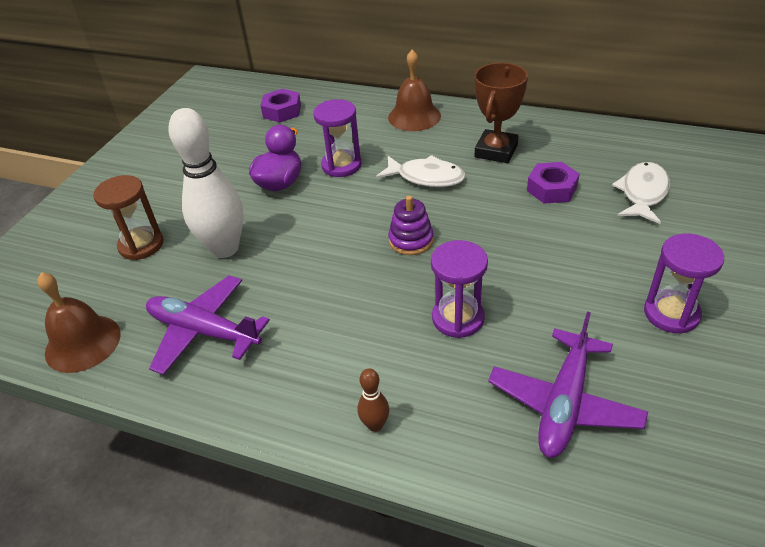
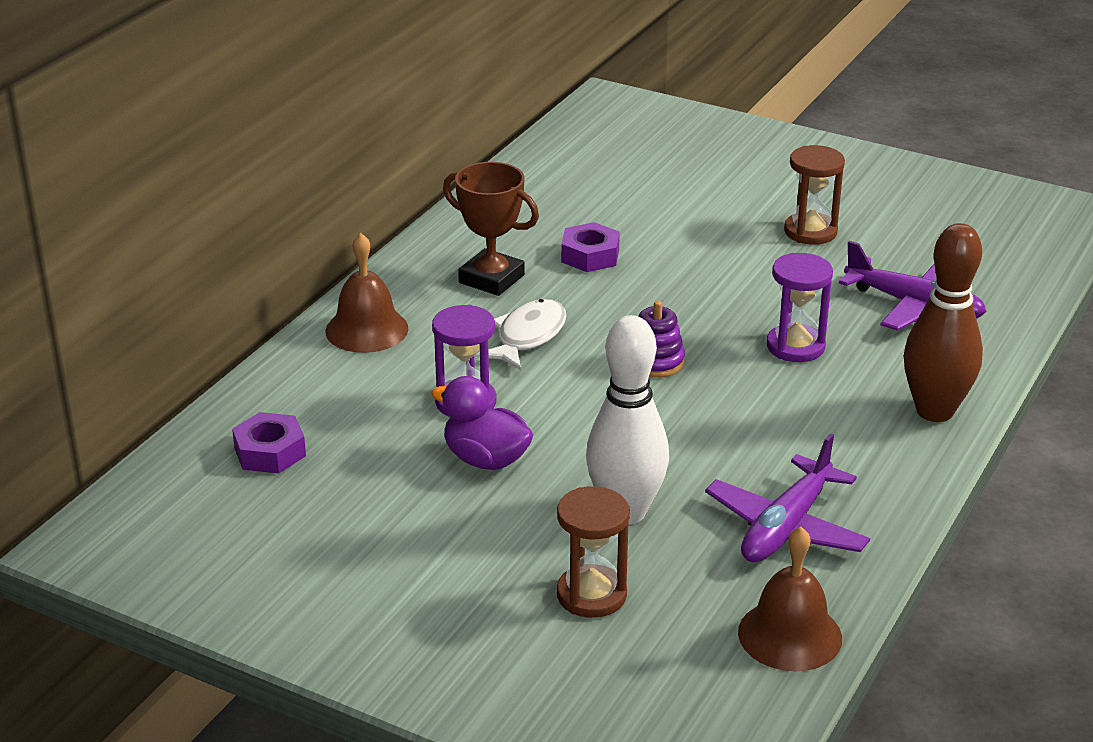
camera: 85 degrees left, 10 degrees down
(375, 425) = (935, 411): brown bowling pin -> brown bowling pin, size x2.35
(643, 193) = (621, 205): white fish -> none
(671, 313) = (810, 232): purple hourglass -> brown hourglass

